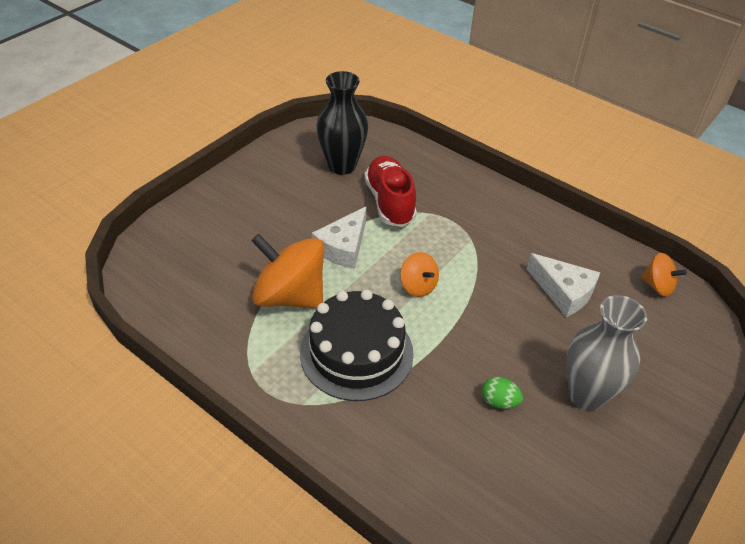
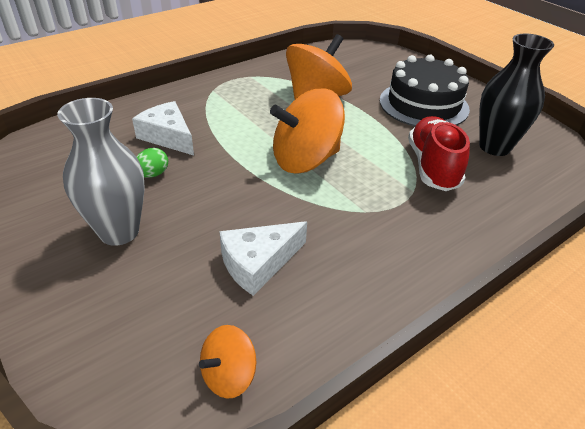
camera: 105 degrees right, 5 degrees down
(343, 247) = (368, 129): white cheese -> white cheese (168, 136)
(356, 352) = (245, 116): black cake -> black cake (423, 104)
(390, 202) = (433, 166): red shoe -> red shoe turned 90 degrees counterclockwise
(418, 286) = (305, 160): orange spinning top -> orange spinning top, size x1.99

